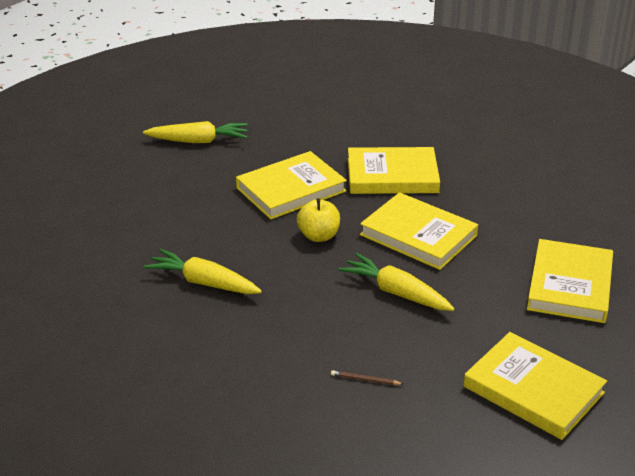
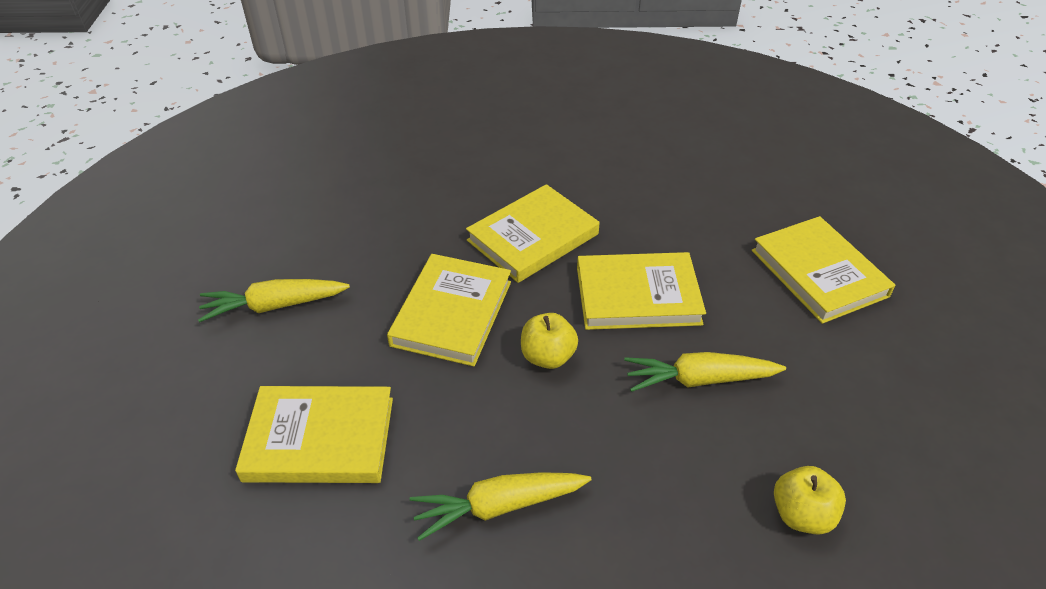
camera: 40 degrees left, 10 degrees up
(199, 141) = (274, 306): yellow carrot -> yellow carrot turned 150 degrees counterclockwise
(365, 380) = (801, 514): brown pencil -> yellow apple
(533, 390) = (933, 413): yellow book -> yellow book (319, 439)

